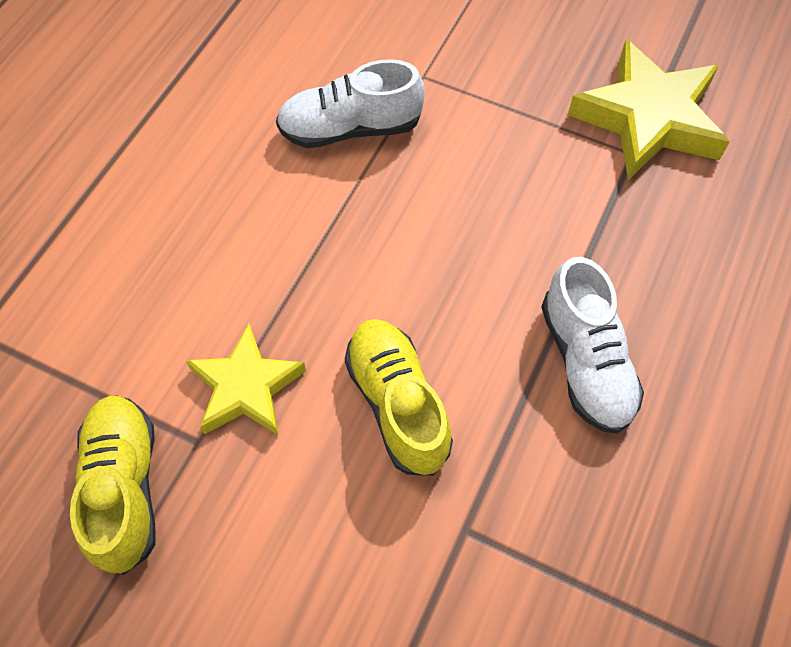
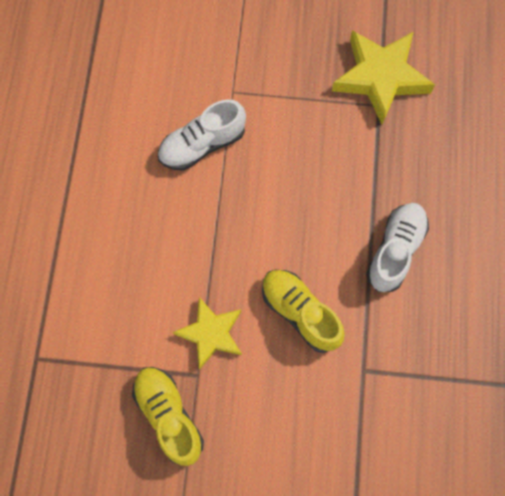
camera: 20 degrees left, 10 degrees up
(586, 362) = (395, 250): white shoe -> white shoe turned 120 degrees counterclockwise

